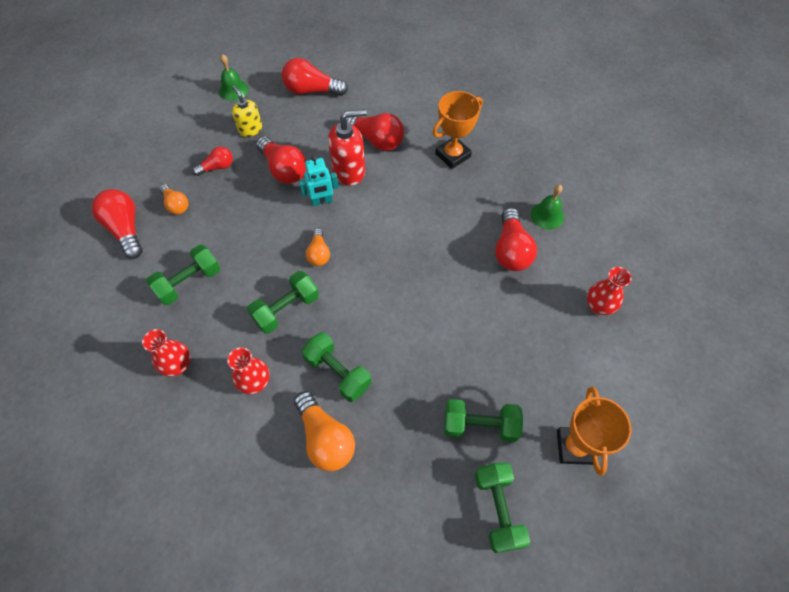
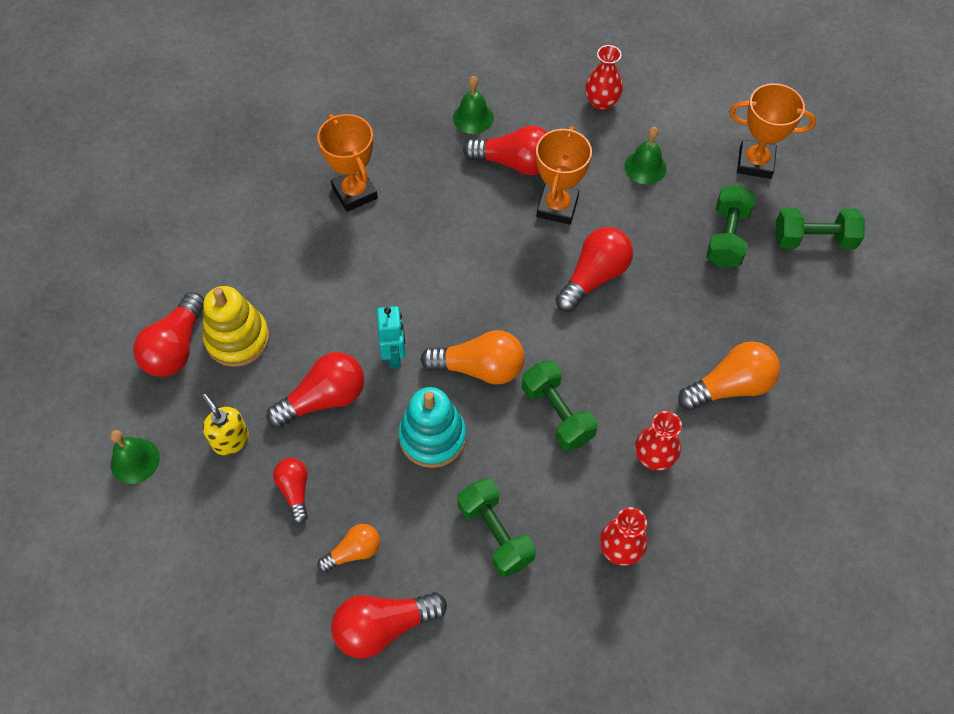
camera: 80 degrees left, 0 degrees up
(250, 129) = (230, 440): yellow soap dispenser -> yellow soap dispenser turned 75 degrees clockwise
(260, 234) = (432, 437): none -> turquoise stacking toy
(319, 253) = (479, 368): orange light bulb -> orange light bulb, size x1.67
(322, 117) = (237, 339): none -> yellow stacking toy
(338, 372) = (651, 365): green dumbbell -> none
(349, 171) = (349, 316): red soap dispenser -> none
(376, 140) = (302, 276): red light bulb -> red light bulb (594, 277)
(476, 285) = (557, 207): none -> orange trophy
(538, 349) = (645, 167): none -> green bell

